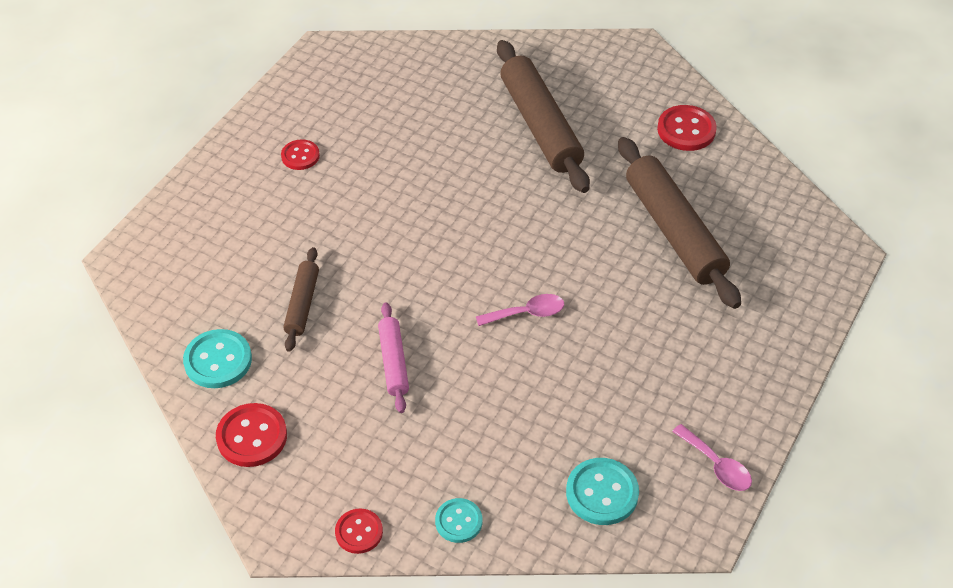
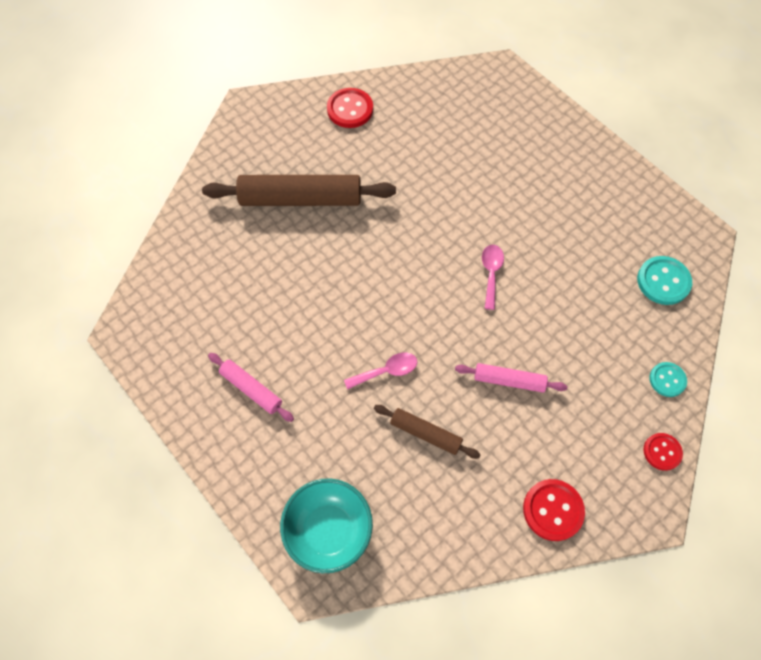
camera: 70 degrees left, 15 degrees up
(174, 255) = (328, 530): none -> turquoise bowl
(218, 360) = (464, 519): turquoise button -> none
(300, 156) = (251, 389): red button -> pink rolling pin
(674, 231) = (446, 154): brown rolling pin -> none
(716, 465) = (656, 207): pink spoon -> pink spoon (386, 371)

